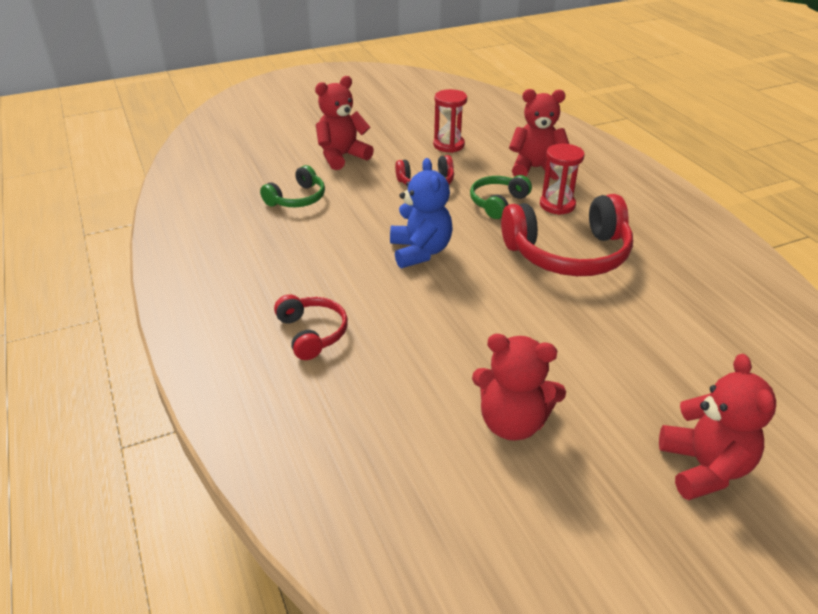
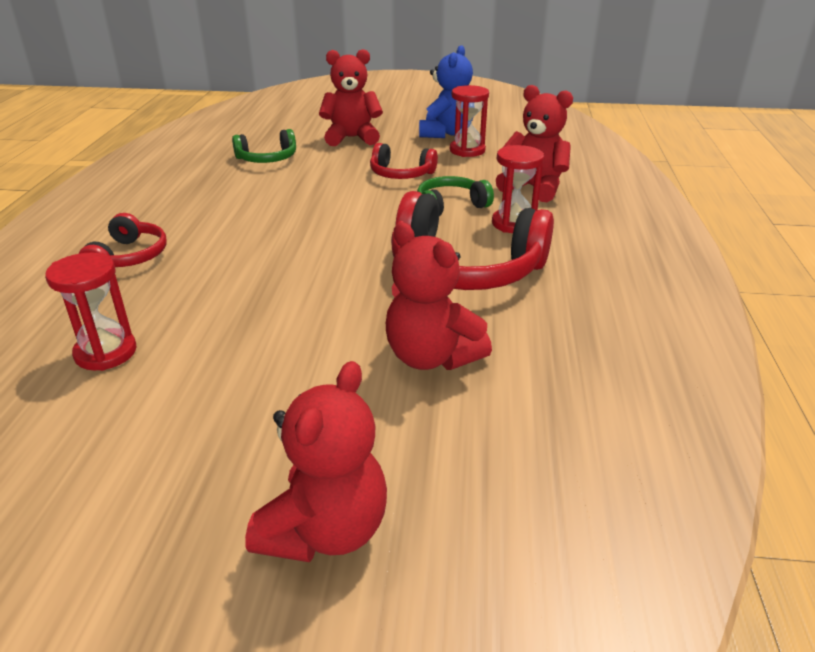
camera: 30 degrees right, 5 degrees down
(413, 419) = (106, 352): none -> red hourglass
(420, 251) = (314, 224): blue teddy bear -> blue teddy bear (446, 133)
(512, 422) = (186, 393): red teddy bear -> red teddy bear (431, 357)

